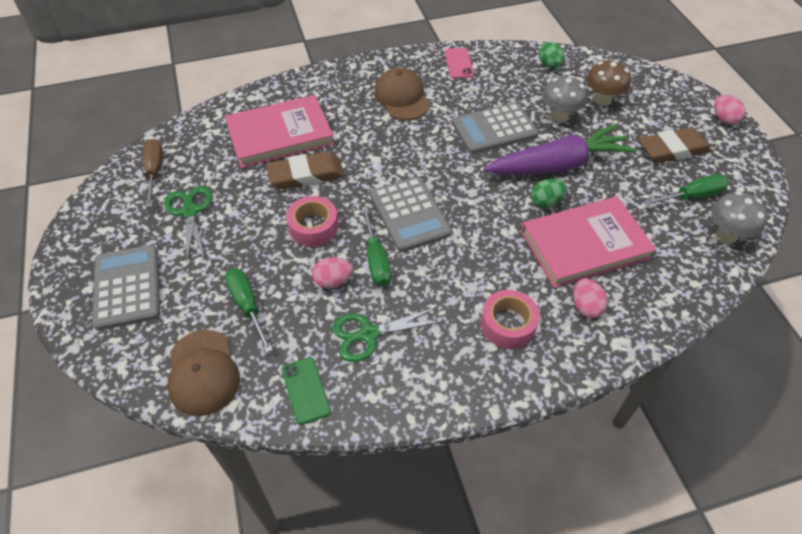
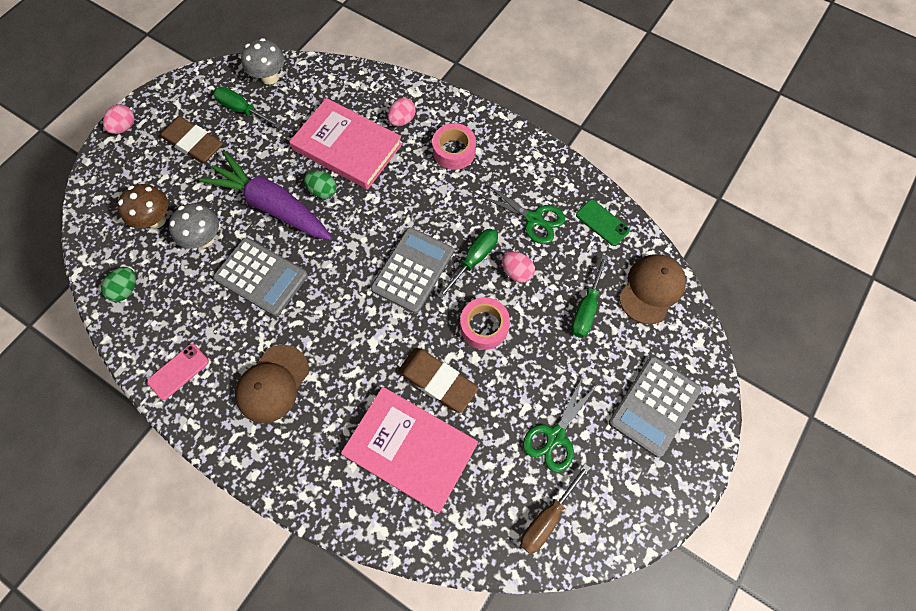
camera: 130 degrees left, 15 degrees up
(306, 390) = (602, 223): green phone -> green phone turned 75 degrees counterclockwise

